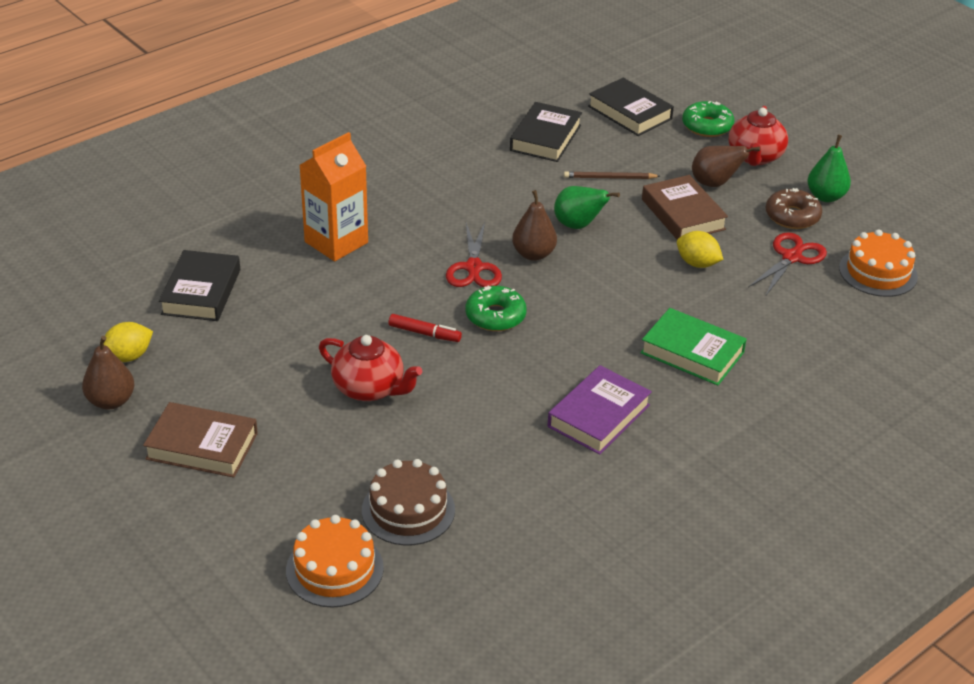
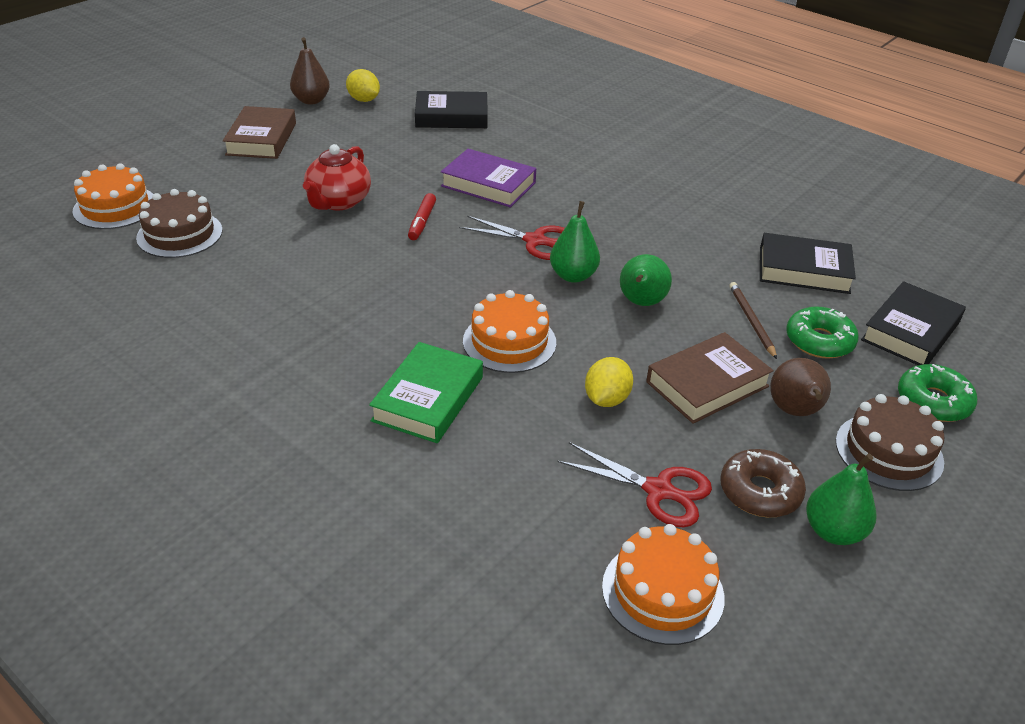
camera: 80 degrees right, 0 degrees up
(336, 242) = (544, 166): orange carton -> none
(474, 268) = (535, 241): red scissors -> red scissors turned 150 degrees counterclockwise
(495, 316) = (459, 259): green donut -> green donut (819, 341)
(533, 254) = (573, 276): brown pear -> green pear
(598, 416) = (310, 333): purple book -> purple book (488, 184)
(623, 302) = (509, 342): none -> orange cake
(755, 157) = (889, 451): red teapot -> brown cake

